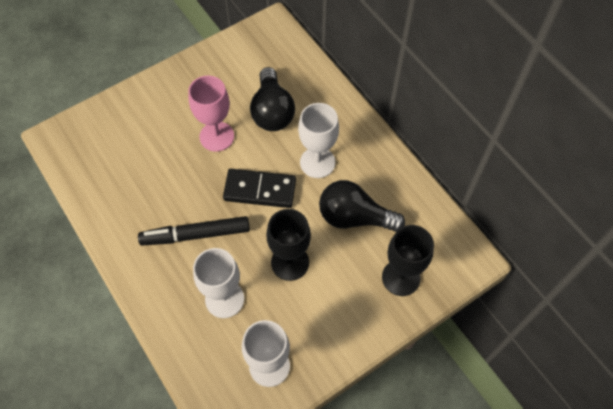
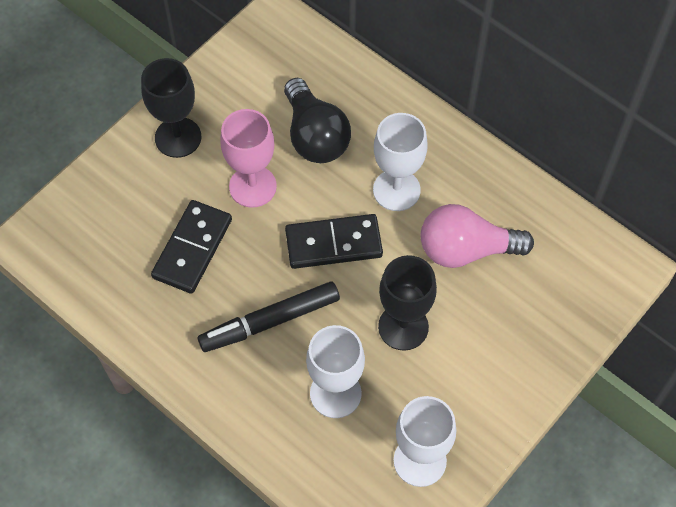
camera: 15 degrees left, 0 degrees up
(160, 170) = (192, 249): none -> black domino
(354, 217) = (466, 249): black light bulb -> pink light bulb
(401, 277) = (547, 311): black goblet -> black goblet (178, 137)

